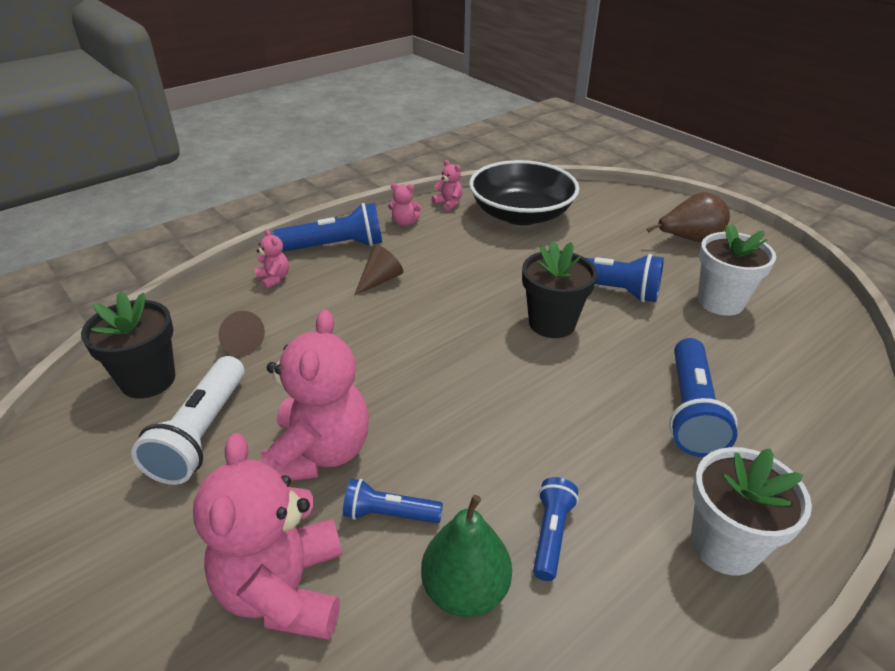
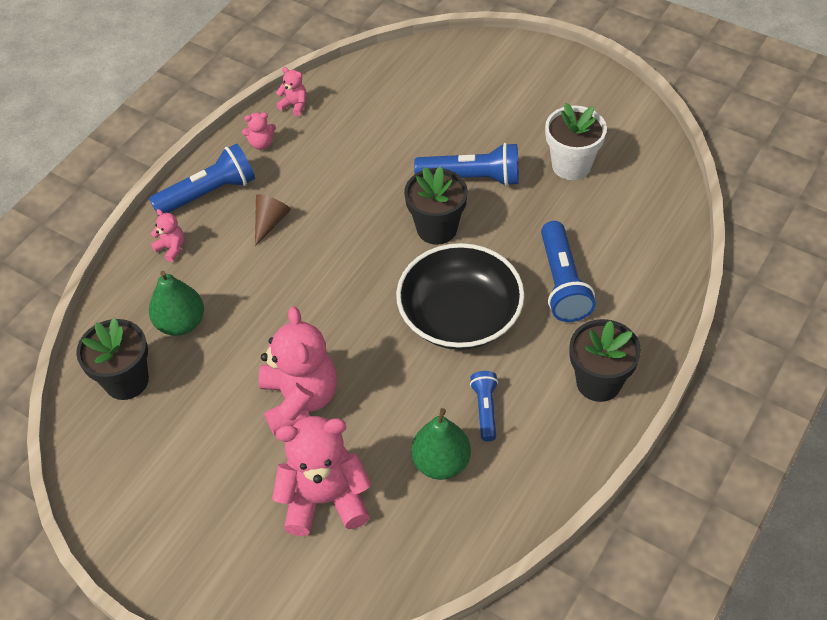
camera: 15 degrees left, 15 degrees up
(202, 433) = (201, 412): white flashlight -> none
(240, 342) = (181, 323): brown cone -> green pear
(284, 590) = (325, 499): pink teddy bear -> pink teddy bear turned 105 degrees clockwise
(389, 514) = (371, 429): blue flashlight -> none
(521, 214) = (371, 102): black bowl -> black bowl (460, 316)
(689, 239) = (534, 95): brown pear -> none
(724, 545) = (598, 382): white flower pot -> black flower pot

